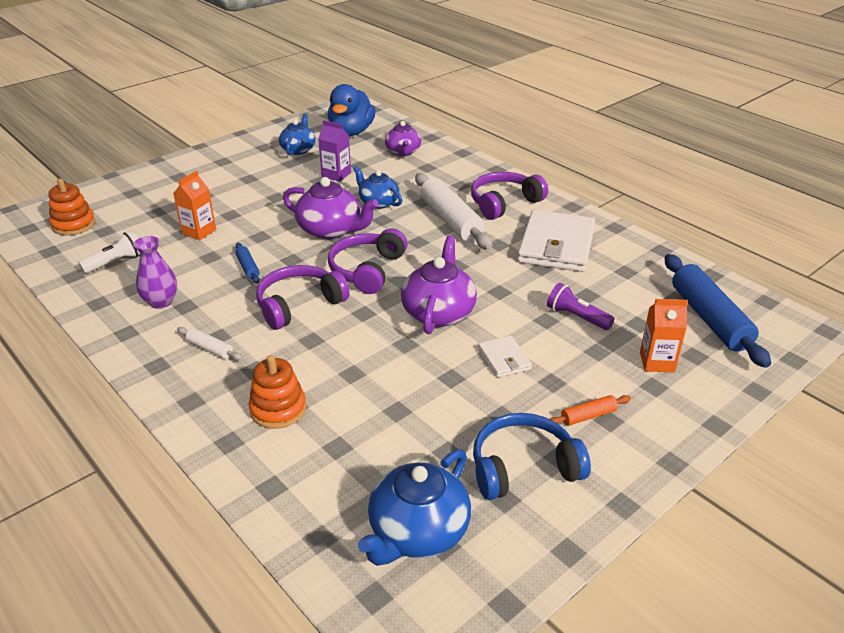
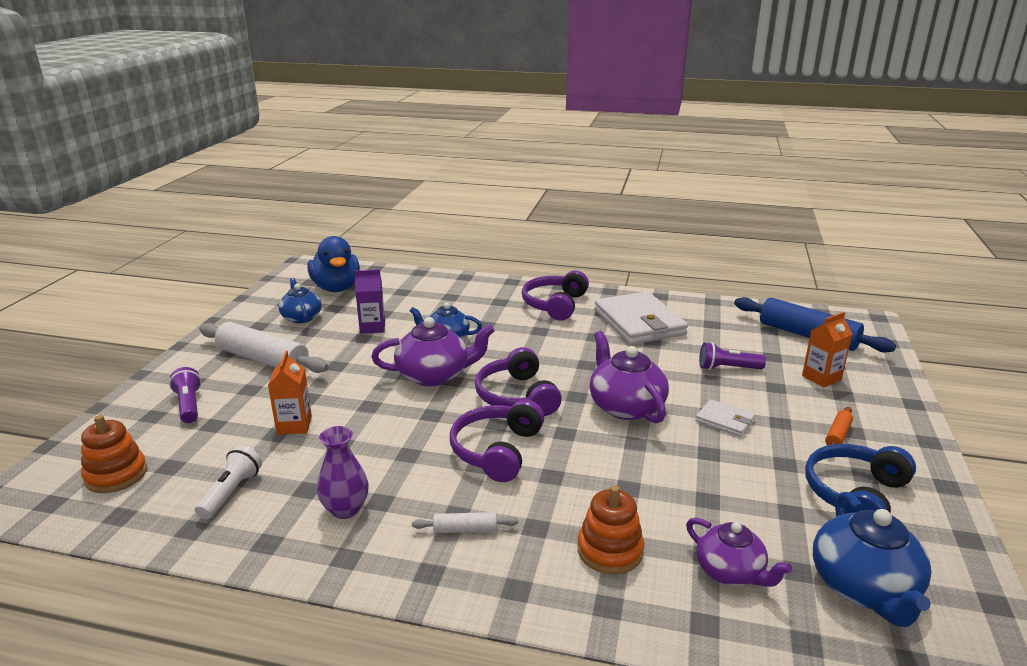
camera: 35 degrees left, 10 degrees down
(158, 193) = (189, 405): none -> purple flashlight
(248, 267) = (397, 438): blue rolling pin -> none
(403, 152) = (411, 291): purple teapot -> purple teapot (731, 572)
(451, 220) = (531, 331): white rolling pin -> white rolling pin (263, 359)

